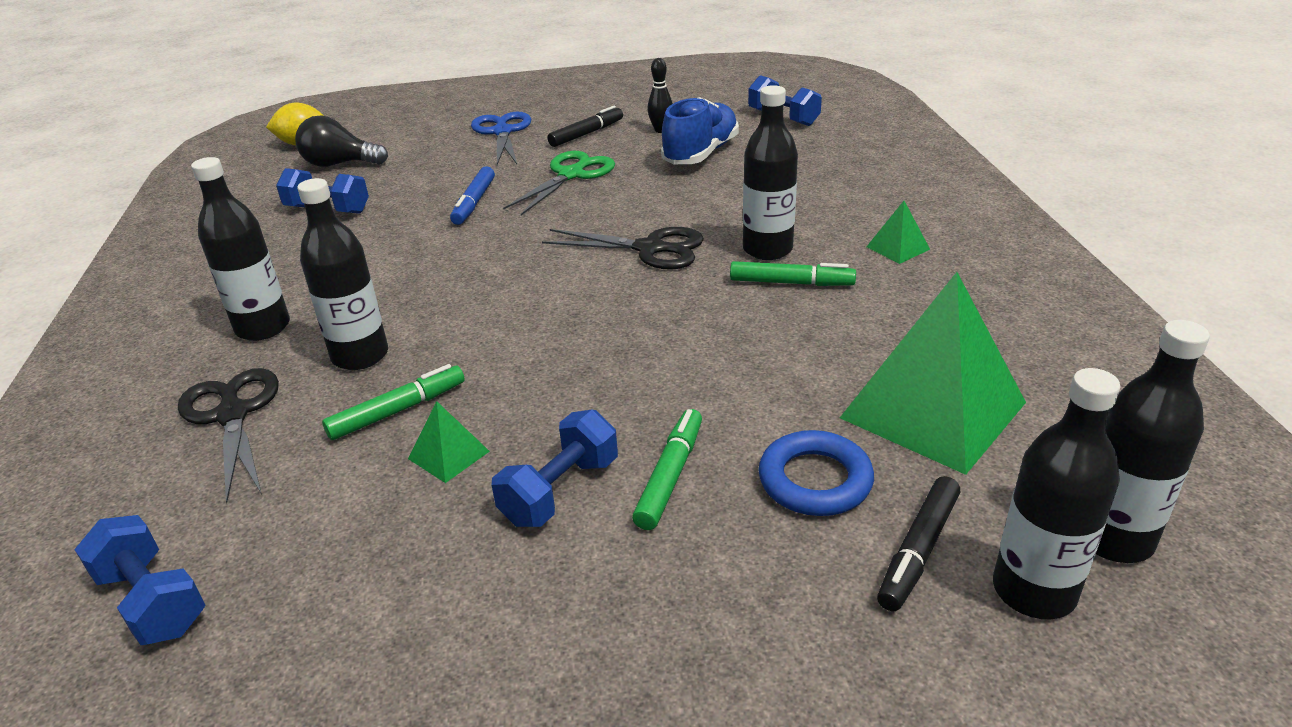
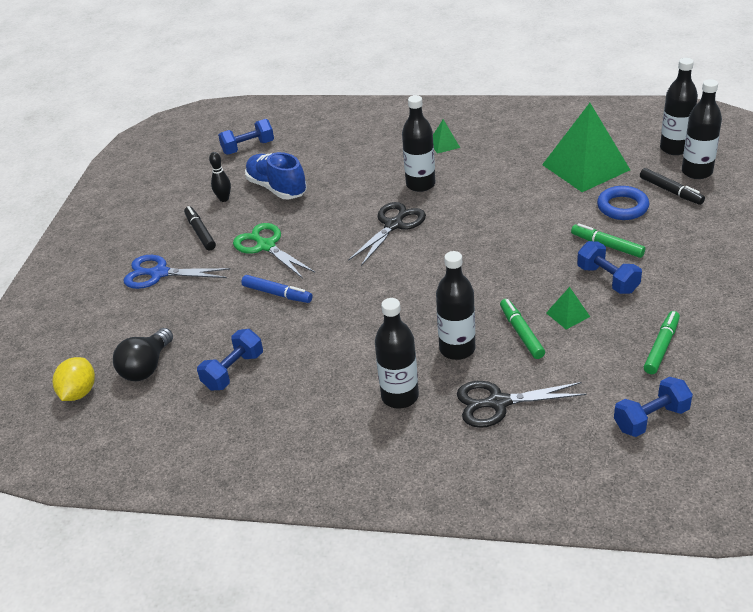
camera: 70 degrees left, 5 degrees up
(791, 283) = (460, 183): green marker -> green marker (661, 347)

